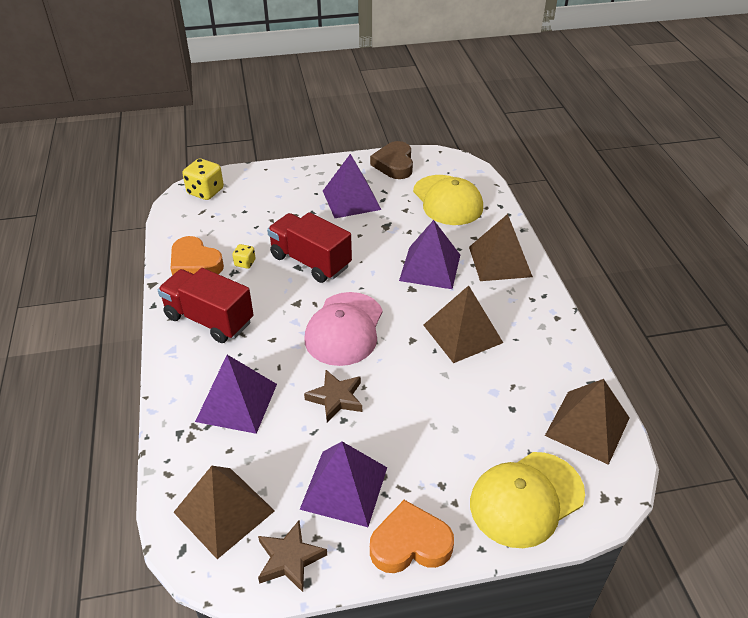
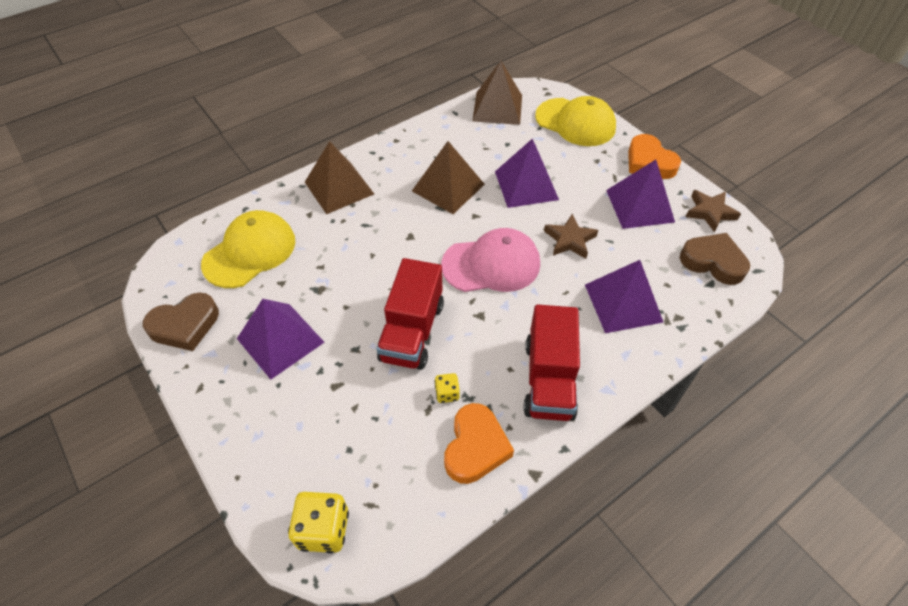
camera: 115 degrees left, 10 degrees up
(224, 511) = (713, 262): brown pyramid -> brown heart
(430, 267) = (372, 232): purple pyramid -> purple pyramid (526, 185)

